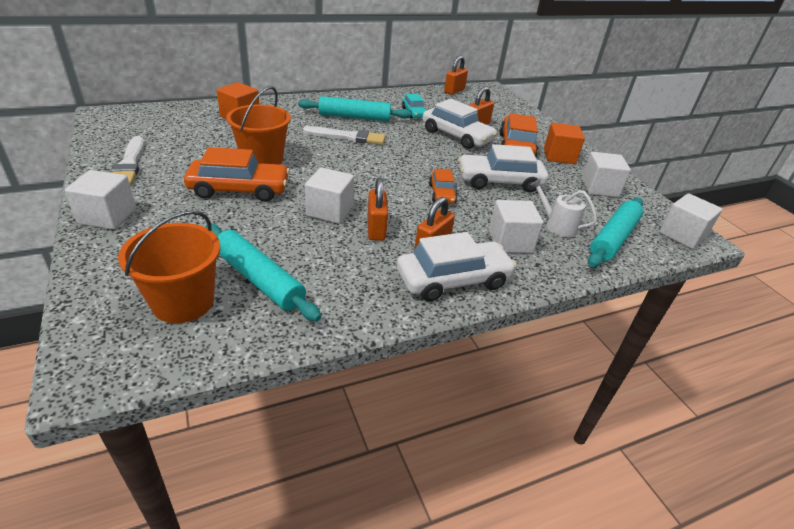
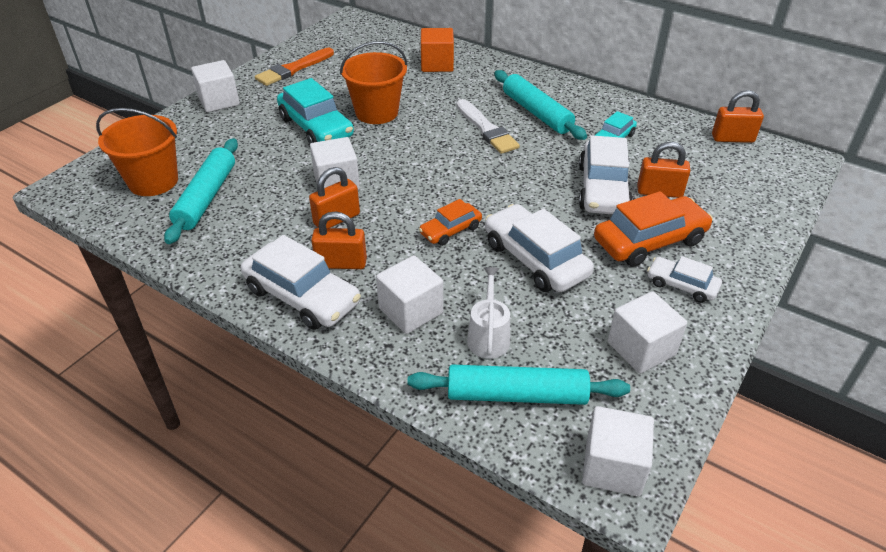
camera: 60 degrees right, 5 degrees up
(129, 164) = (293, 69): white brush -> orange brush
(239, 189) = (316, 127): orange car -> turquoise car
(559, 156) = (681, 285): orange cube -> white car

